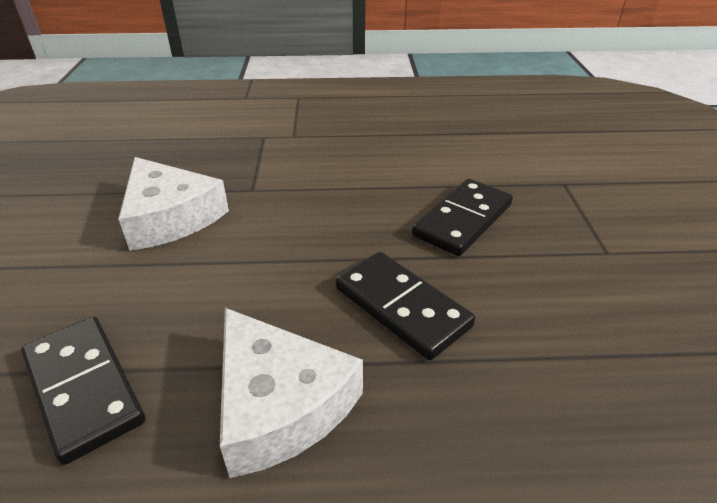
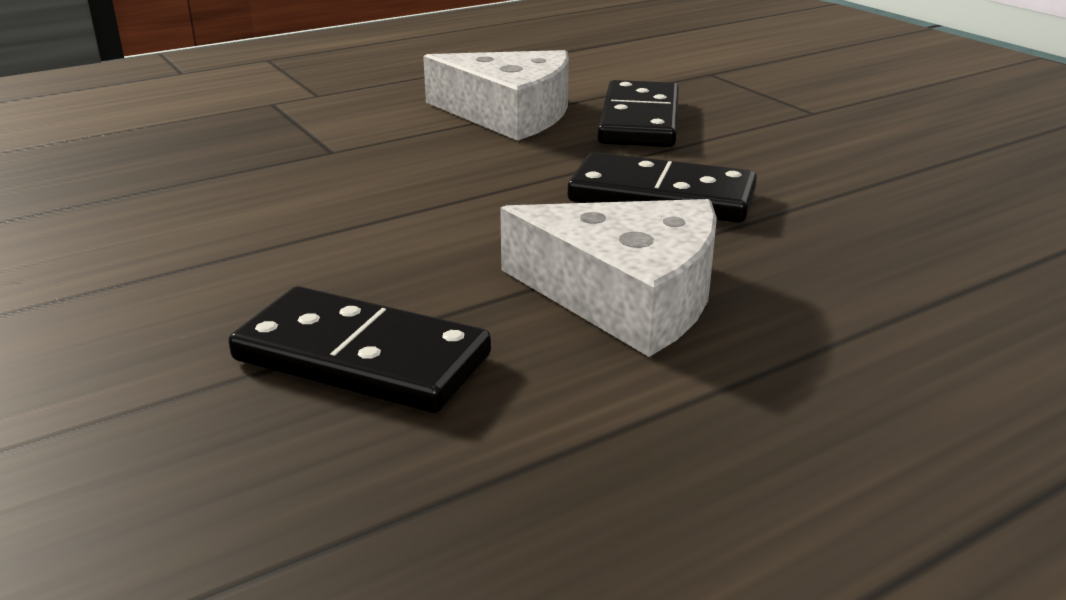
camera: 30 degrees left, 10 degrees down
(170, 217) = (245, 198): white cheese -> white cheese (509, 113)

